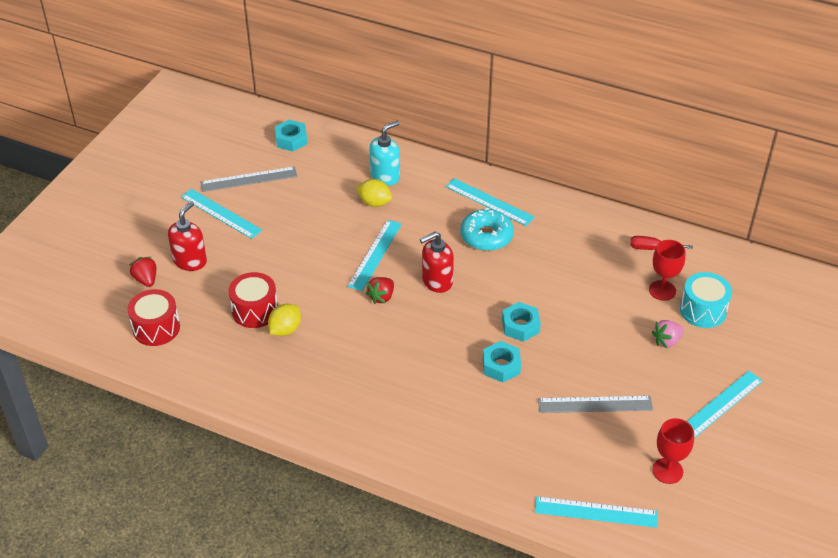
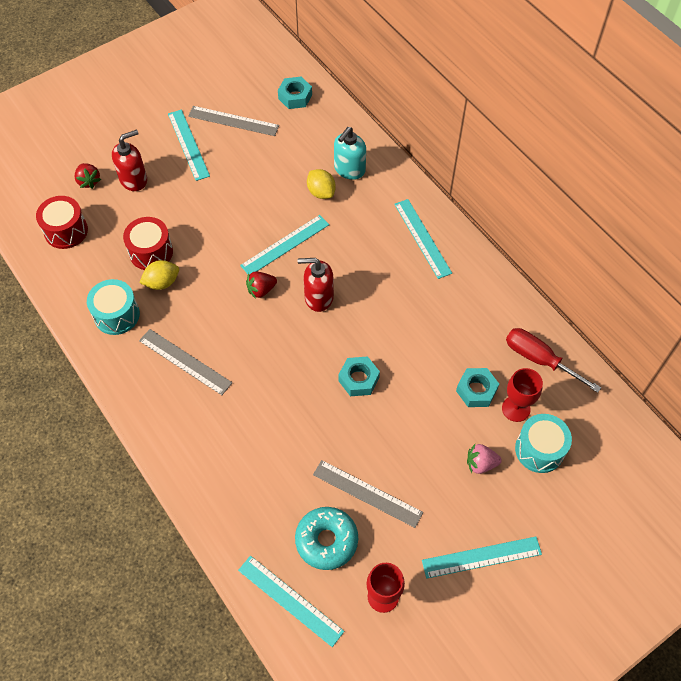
camera: 30 degrees right, 15 degrees up
(146, 280) = (89, 181): red strawberry -> red strawberry turned 150 degrees clockwise
(263, 373) = (117, 315): none -> turquoise drum
(357, 380) = (185, 361): none -> grey ruler
(385, 176) = (349, 169): turquoise soap dispenser -> turquoise soap dispenser turned 135 degrees clockwise
(486, 236) = (394, 272): turquoise donut -> turquoise donut (326, 540)
(501, 366) = (313, 410): turquoise nut -> turquoise nut (476, 390)
(652, 248) = (539, 359): red screwdriver -> red screwdriver, size x1.58

